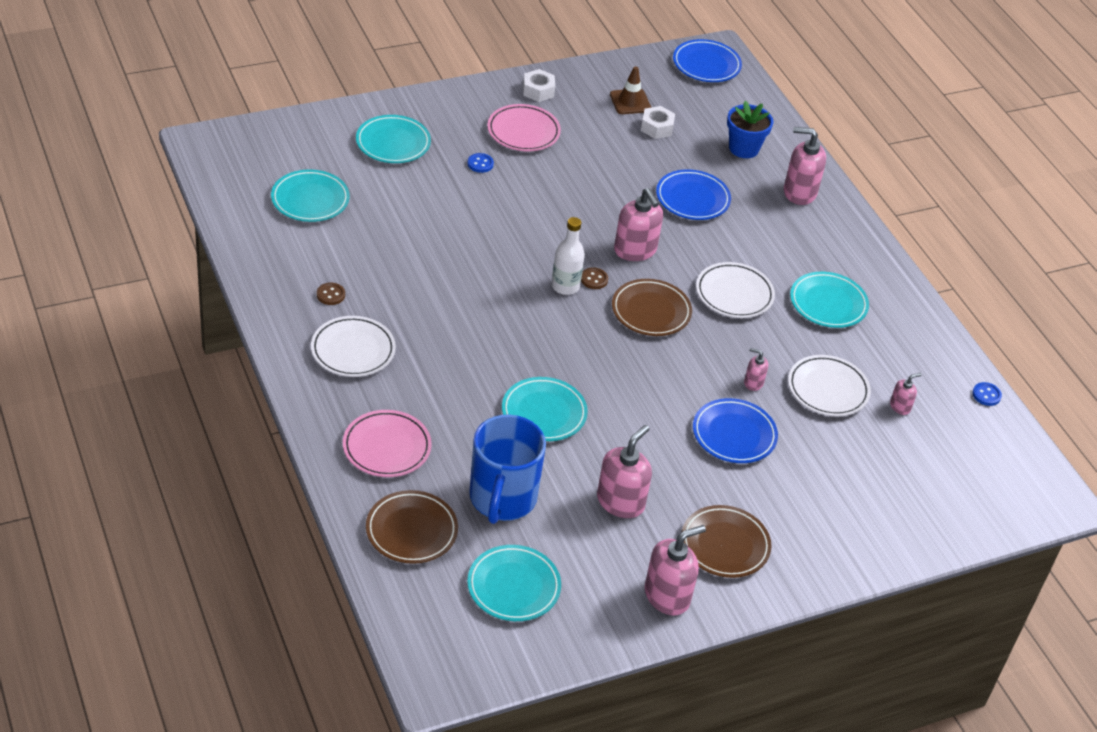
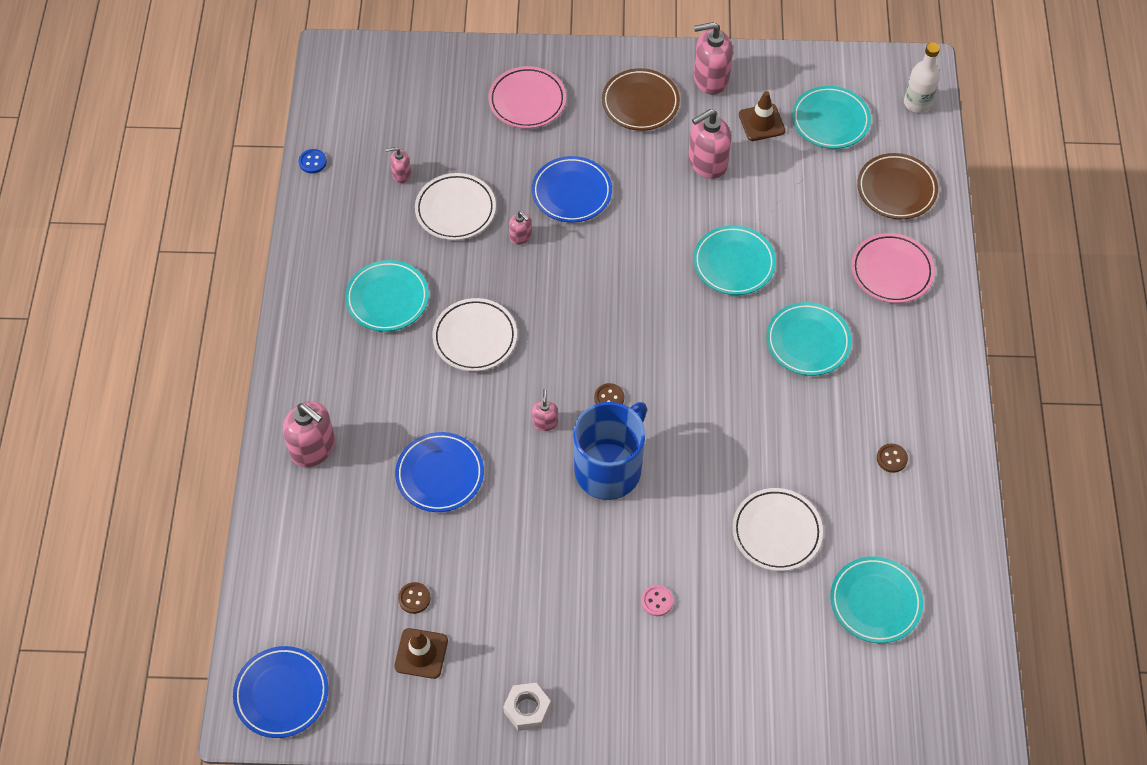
camera: 150 degrees left, 15 degrees up
(353, 350) = (889, 383): white plate -> white plate (776, 532)
(393, 143) = (748, 667): turquoise plate -> turquoise plate (808, 342)
(480, 164) = (657, 601): blue button -> pink button
(502, 498) = (807, 195): blue mug -> blue mug (609, 469)
(523, 132) = (581, 640): pink plate -> pink plate (527, 101)
(565, 286) = (643, 398): white bottle -> white bottle (917, 103)
(586, 562) = (761, 123): none -> brown traffic cone
(635, 250) = (545, 422): pink soap dispenser -> pink soap dispenser, size x0.51
(651, 311) = (572, 342): brown plate -> none
(657, 127) = (414, 598): white nut -> brown button
(743, 148) = (331, 533): blue flower pot -> none

